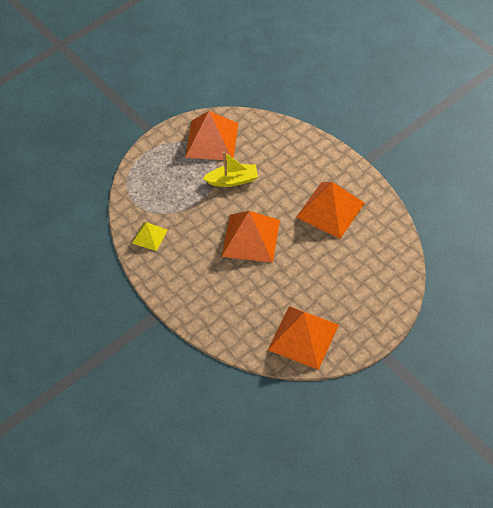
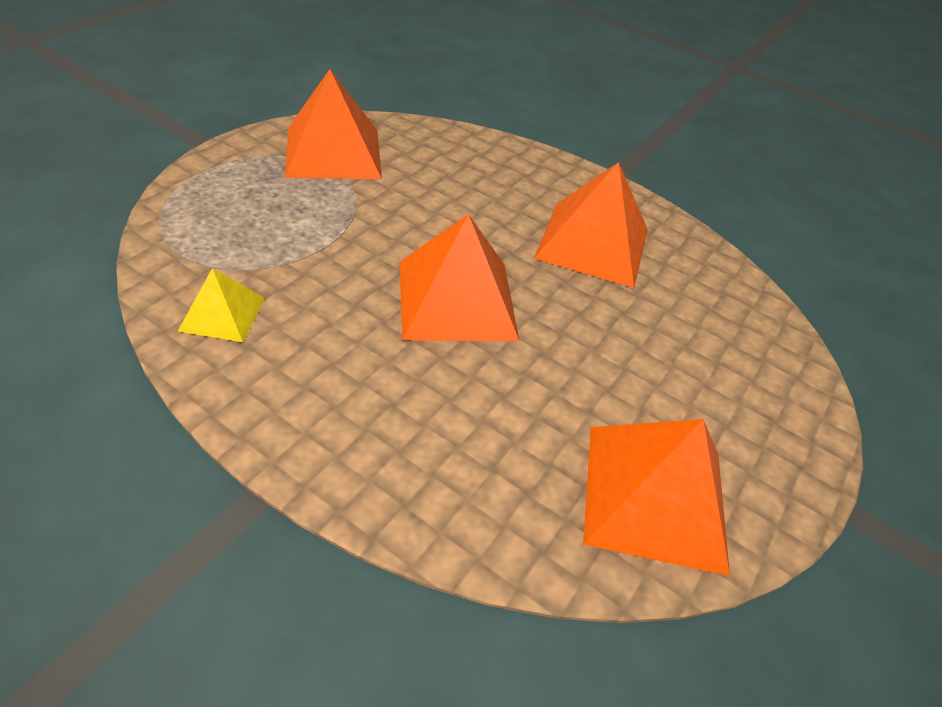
camera: 25 degrees left, 10 degrees down
(232, 180) = (389, 207): yellow boat -> none

